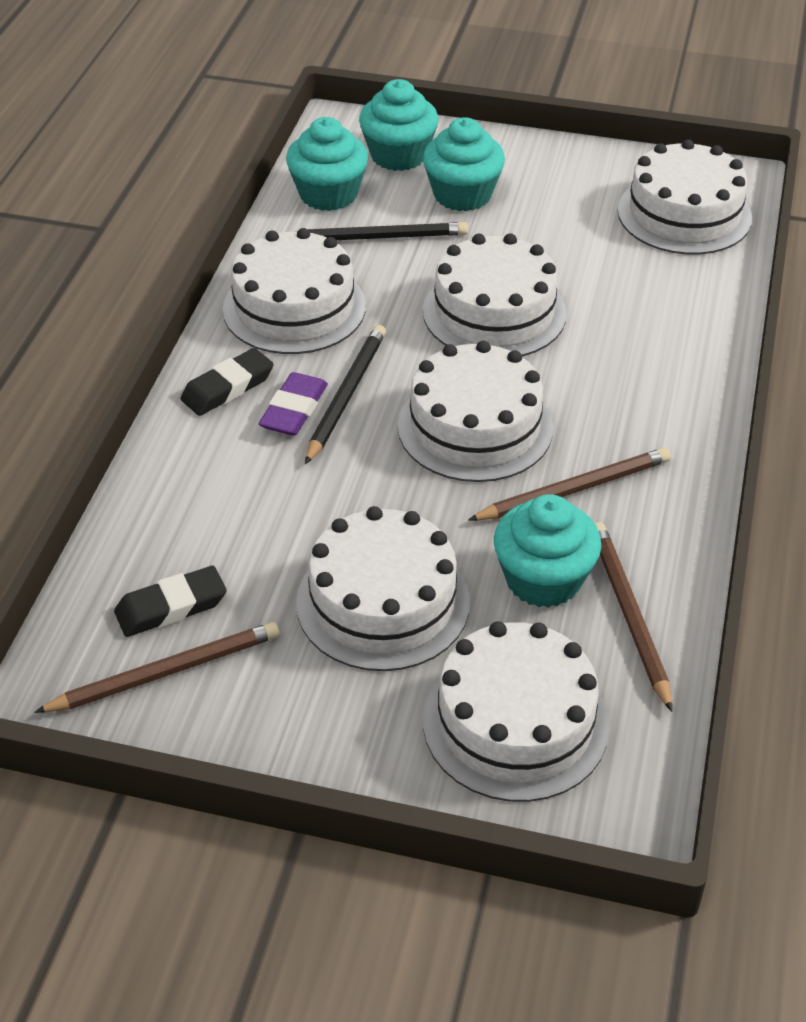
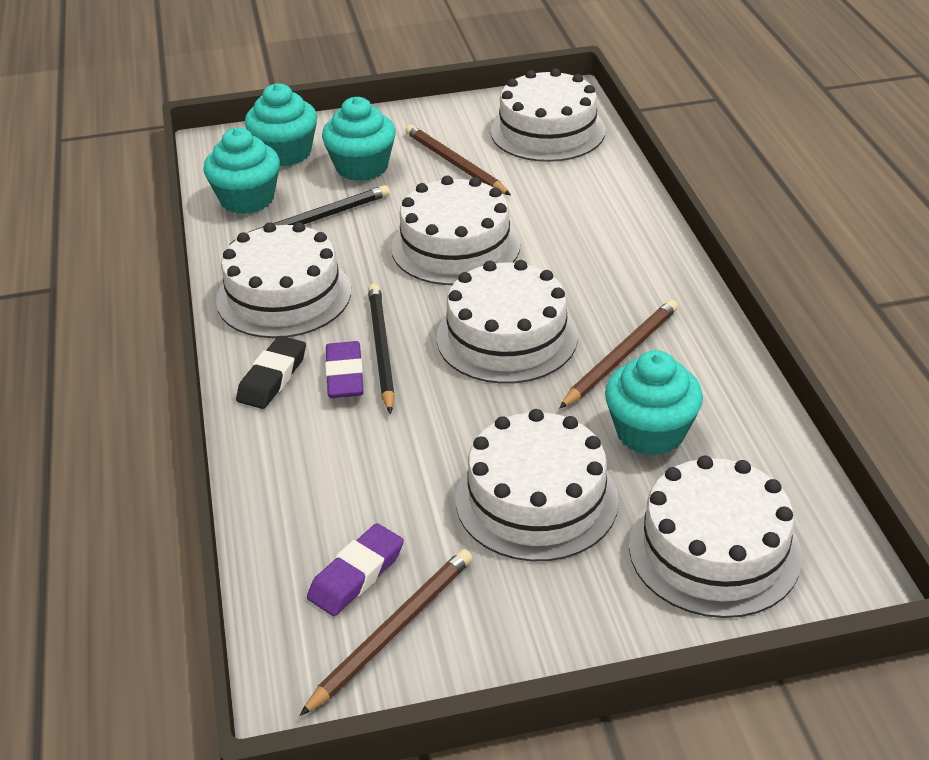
camera: 25 degrees left, 5 degrees down
(171, 607) = (356, 575): black eraser -> purple eraser
(629, 614) = (735, 433): brown pencil -> brown pencil (455, 164)

